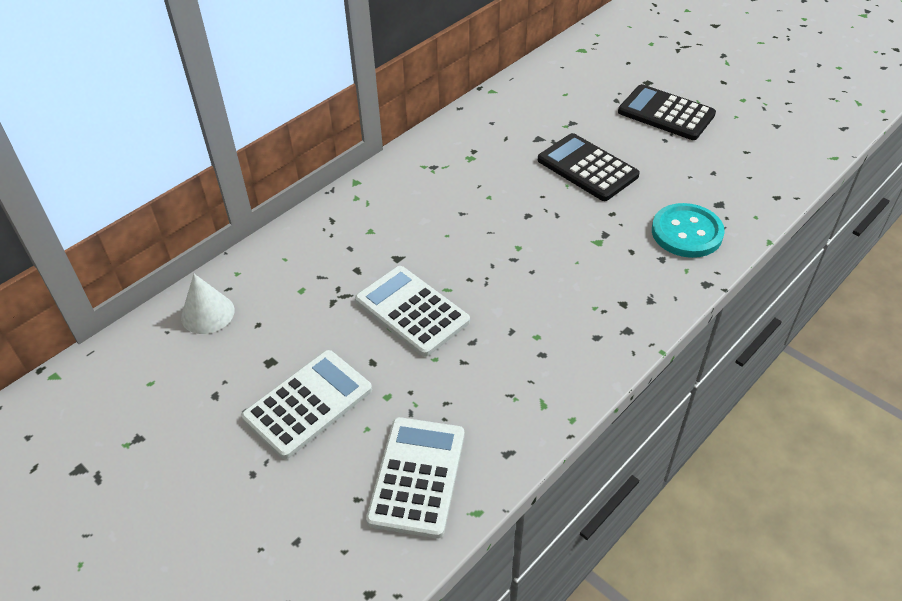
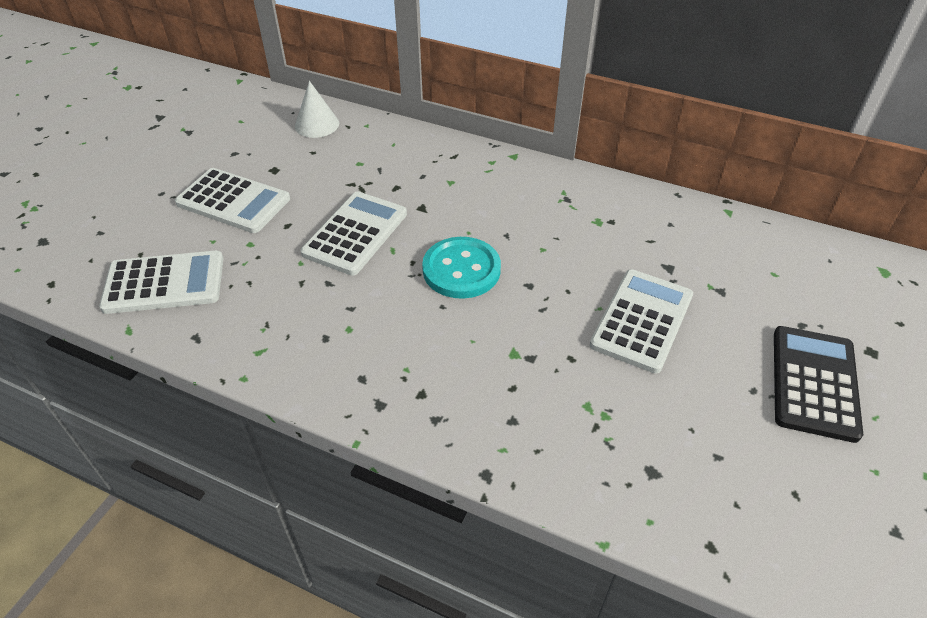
camera: 70 degrees right, 0 degrees up
(587, 168) = (641, 320): black calculator -> white calculator
(686, 232) = (573, 440): turquoise button -> turquoise button (461, 270)

